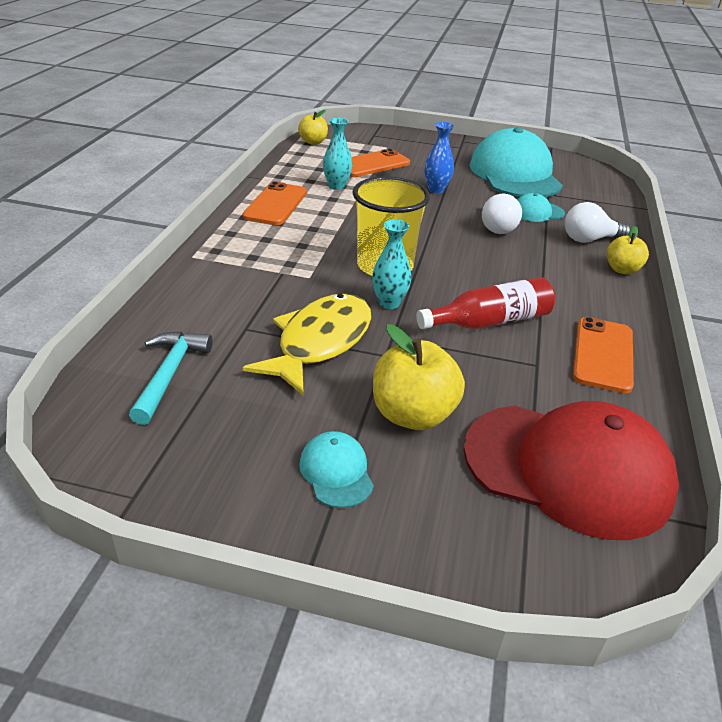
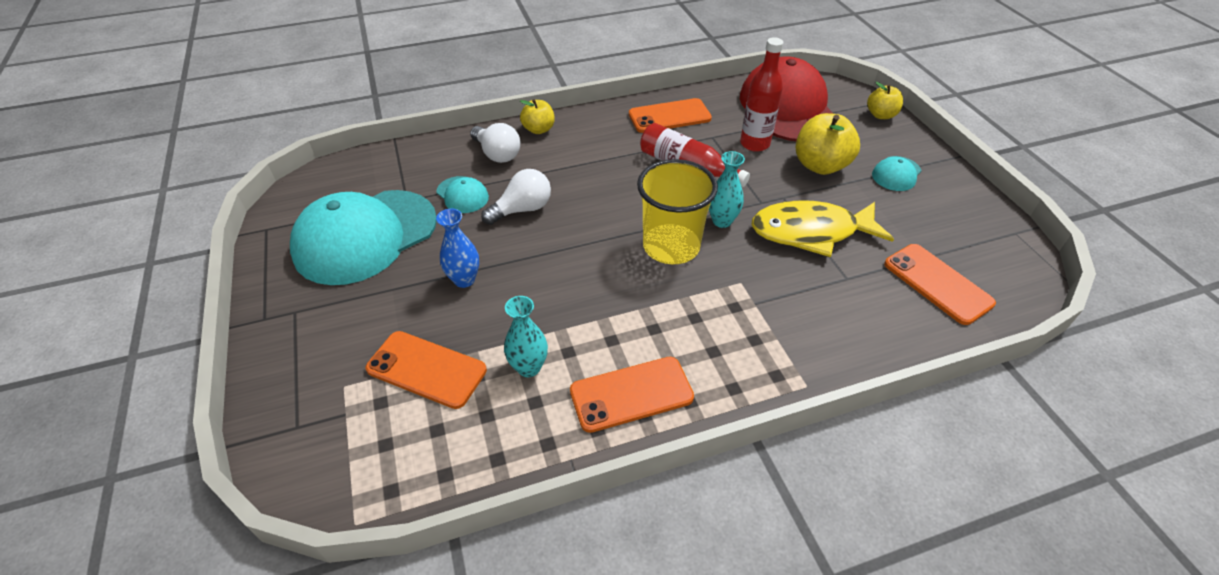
camera: 120 degrees left, 10 degrees up
(169, 374) = (937, 283): turquoise hammer -> orange phone
(313, 142) = (381, 487): yellow apple -> yellow apple (880, 115)
(498, 388) = (754, 144): none -> red bottle

